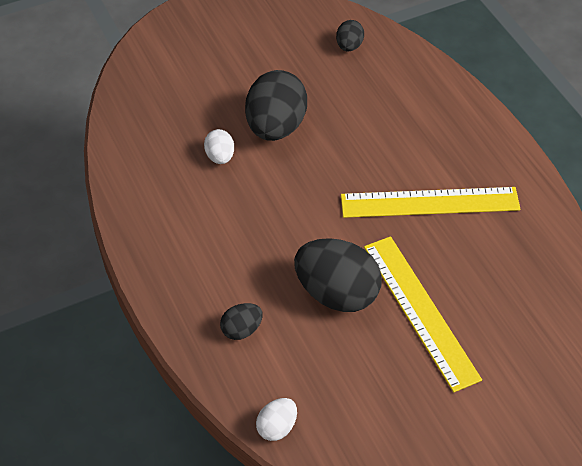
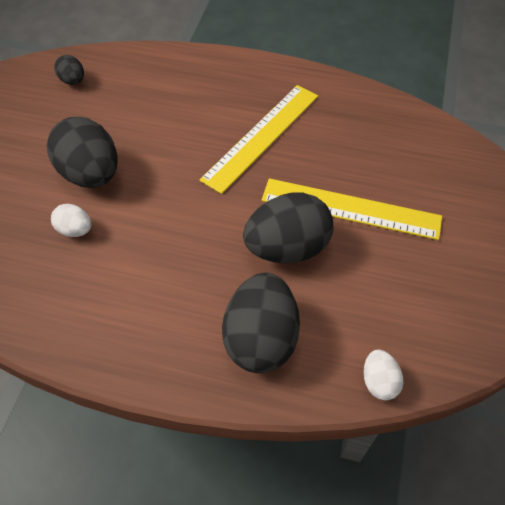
camera: 50 degrees left, 5 degrees up
(241, 330) = (261, 338): black egg -> black egg, size x2.06

